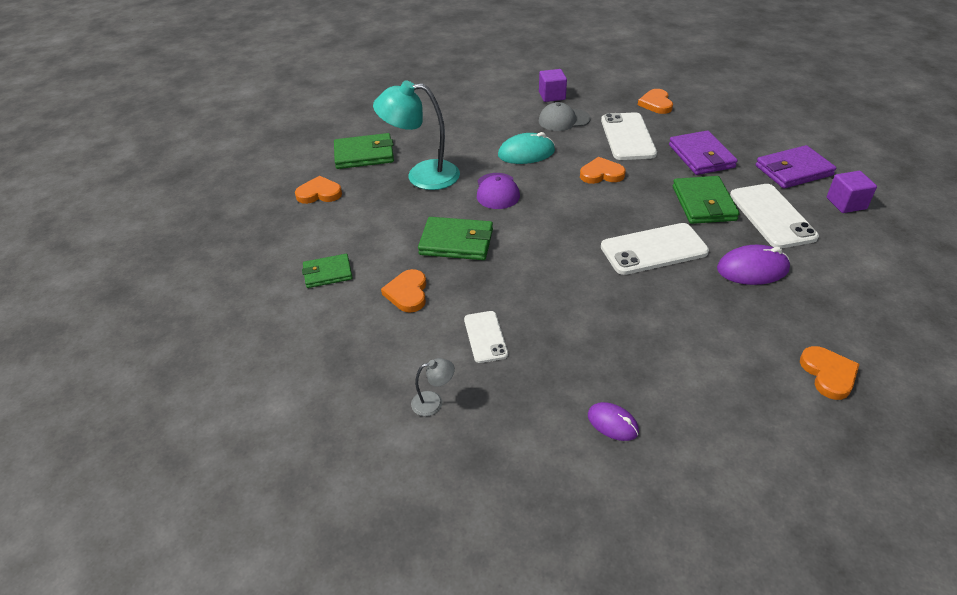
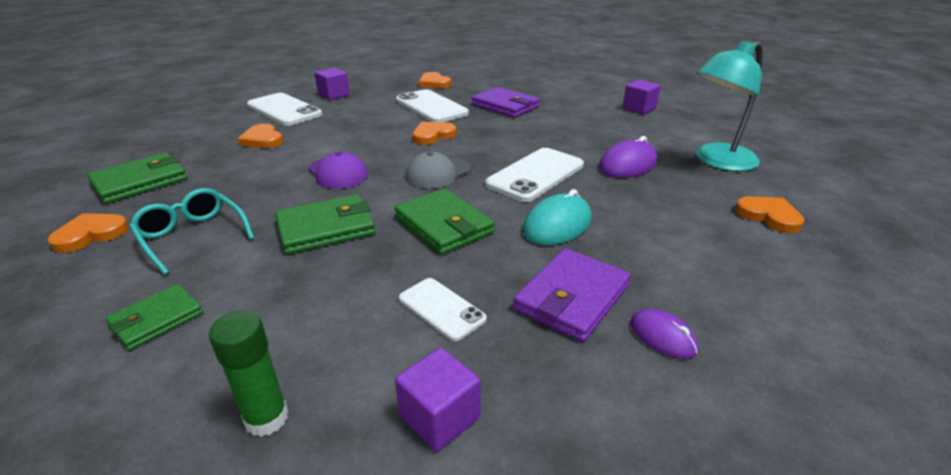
camera: 35 degrees left, 10 degrees down
(350, 359) = (267, 418): none -> green glue stick
(373, 217) = (192, 236): none -> turquoise glasses
(407, 293) = (300, 300): orange heart -> orange heart (263, 140)
(422, 175) = (235, 182): turquoise lamp -> turquoise lamp (717, 161)
(434, 402) = (440, 417): grey lamp -> purple cube
(526, 153) = (344, 137): turquoise mouse -> turquoise mouse (557, 225)
(563, 120) = (360, 108): grey cap -> grey cap (438, 173)
(612, 423) = (662, 337): purple mouse -> purple mouse turned 45 degrees clockwise
(703, 203) = (540, 133): green wallet -> green wallet (443, 225)
(772, 216) = (600, 128): white phone -> white phone (284, 110)
(793, 170) = (581, 99): purple wallet -> purple wallet (572, 297)

